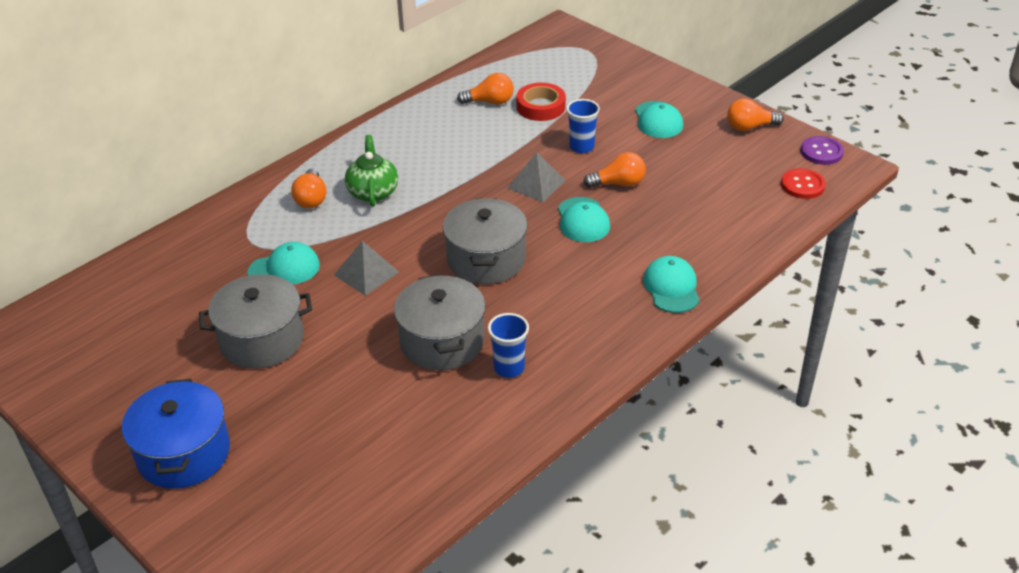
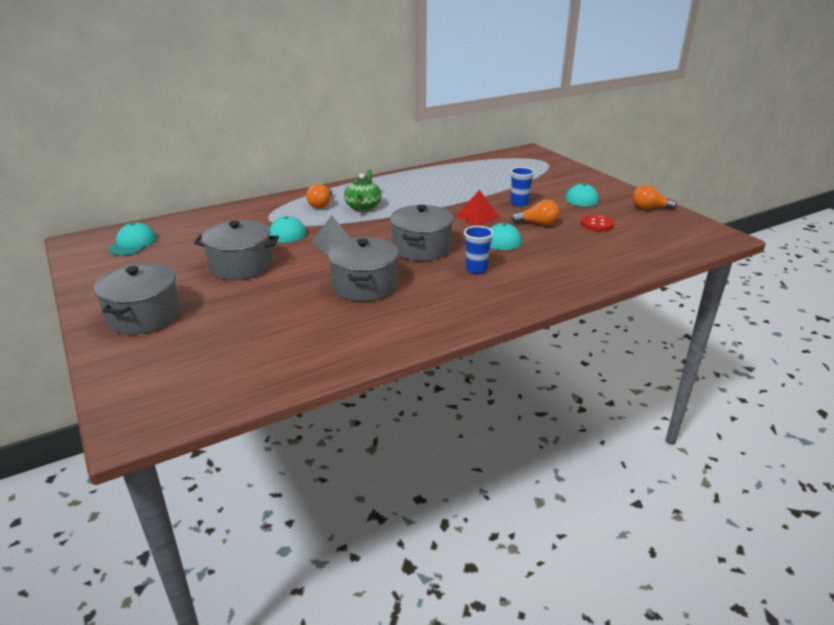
camera: 15 degrees right, 10 degrees down
(183, 453) = (144, 316): blue pot -> grey pot
(490, 102) = (466, 176): orange light bulb -> none
(509, 368) = (405, 308): blue cup -> blue cup (476, 269)
(536, 184) = (478, 216): grey pyramid -> red pyramid
(540, 107) = (499, 182): red tape -> none
(671, 287) = (554, 282): turquoise cap -> turquoise cap (133, 243)
(802, 185) = (682, 242): red button -> red button (597, 224)
(821, 152) = (702, 227): purple button -> none

